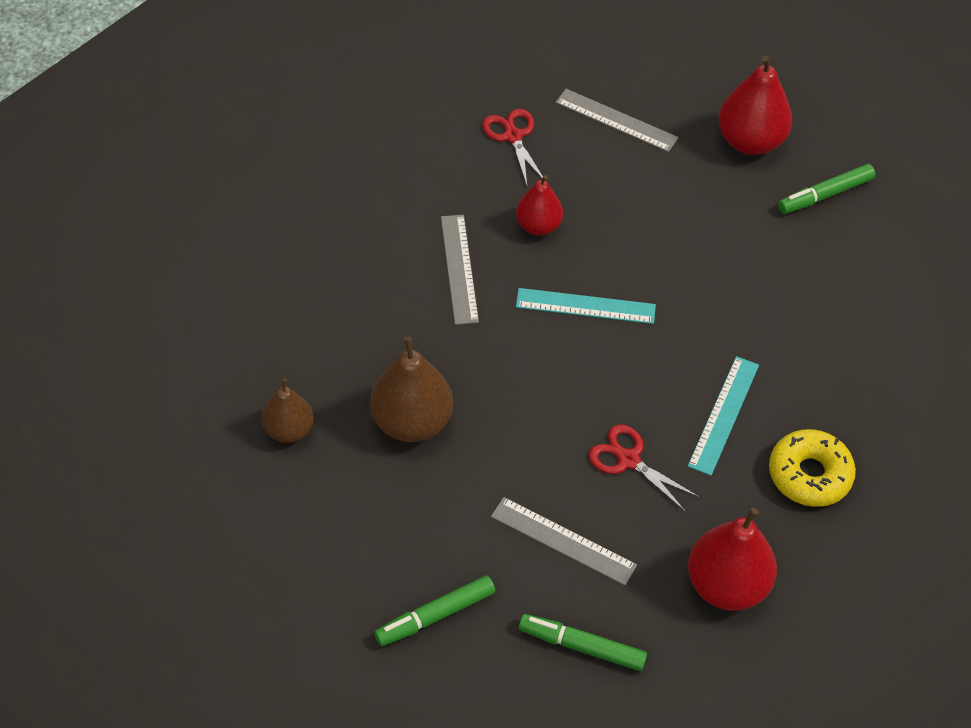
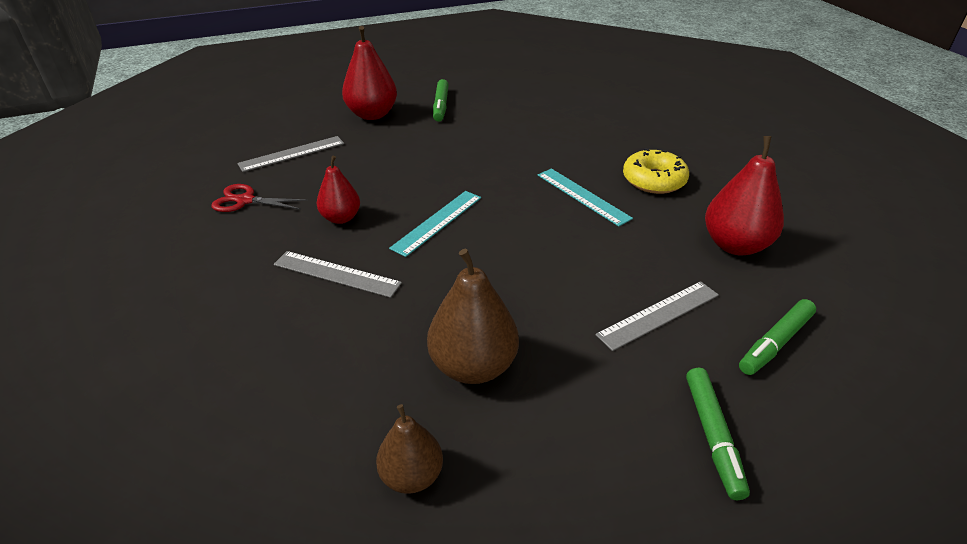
camera: 60 degrees left, 15 degrees down
(628, 459) = (596, 251): red scissors -> none

